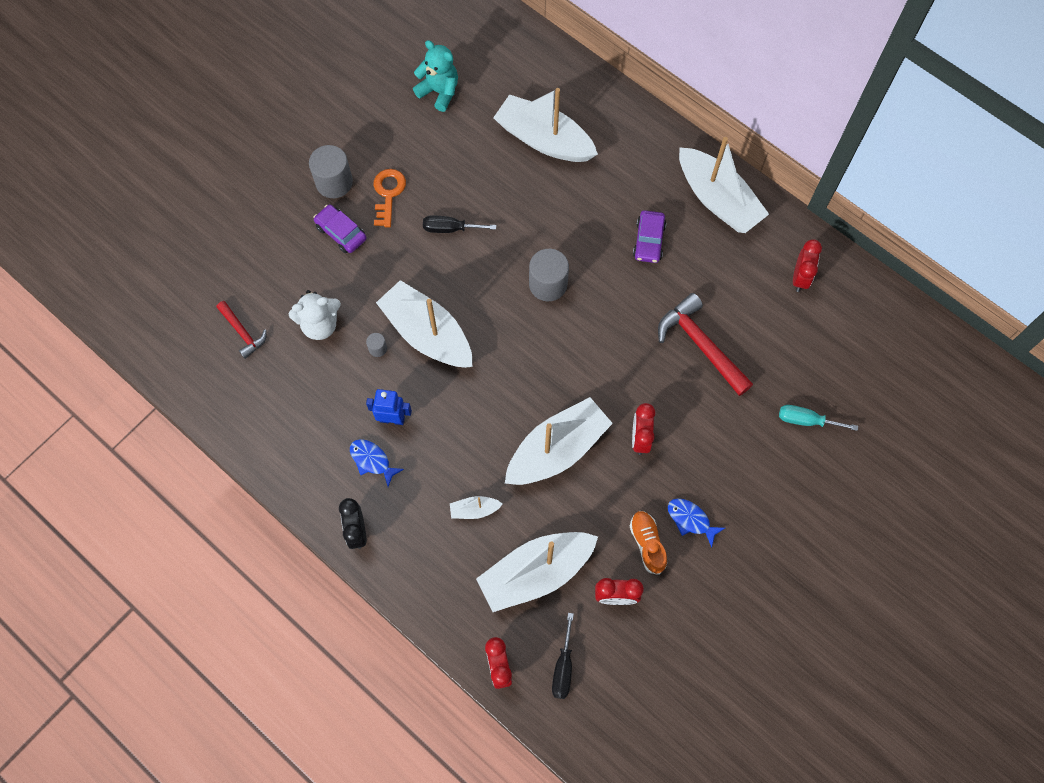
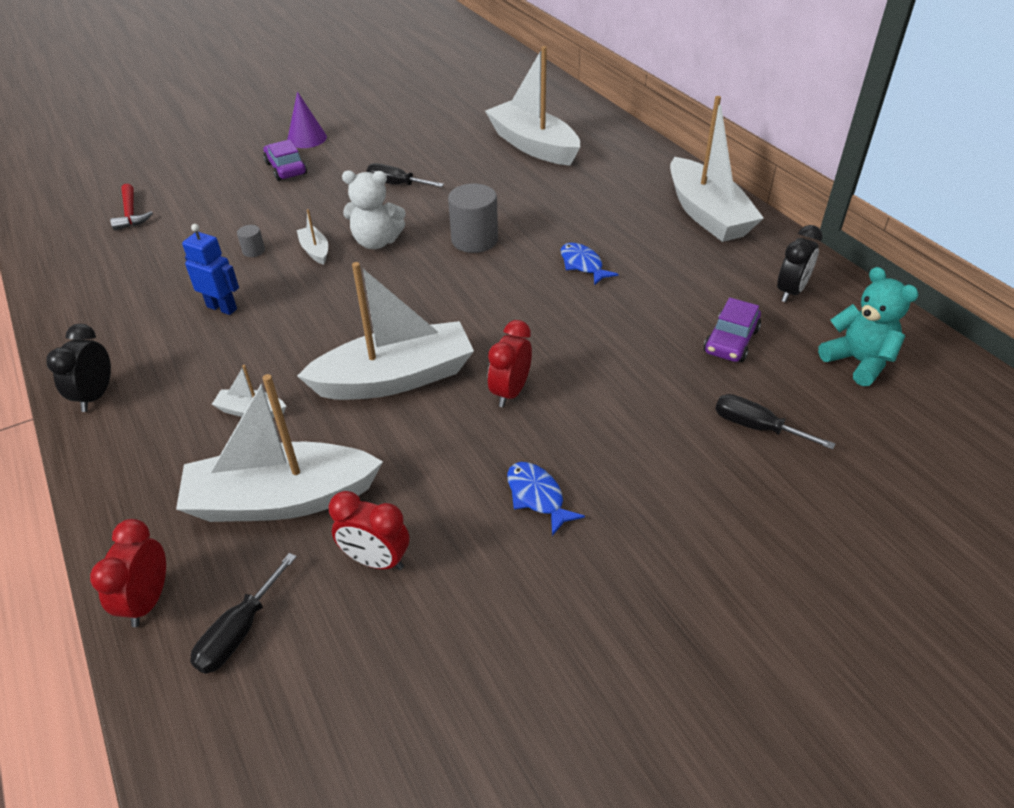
camera: 20 degrees right, 25 degrees down
(320, 325) = (210, 223): white teddy bear -> white teddy bear (376, 242)
(334, 182) = (307, 138): grey cylinder -> purple cone
(372, 460) = (170, 337): blue fish -> blue fish (583, 265)
(388, 194) = (352, 153): orange key -> none
(427, 334) = (315, 251): white boat -> white boat, size x0.42
(439, 92) = (448, 104): turquoise teddy bear -> turquoise teddy bear (858, 361)
(647, 544) = (459, 508): orange shoe -> none
(648, 241) = (610, 229): purple car -> purple car (731, 341)
(701, 345) = (635, 323): red hammer -> none
(800, 278) = (790, 292): red clock -> black clock
(806, 420) = (756, 427): turquoise screwdriver -> black screwdriver

